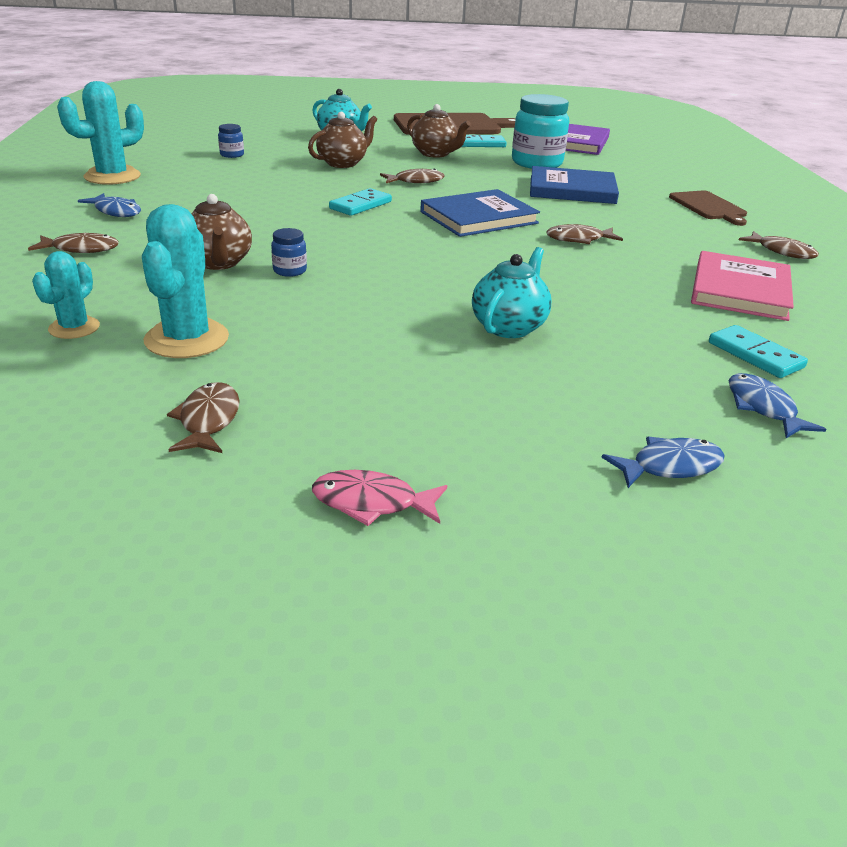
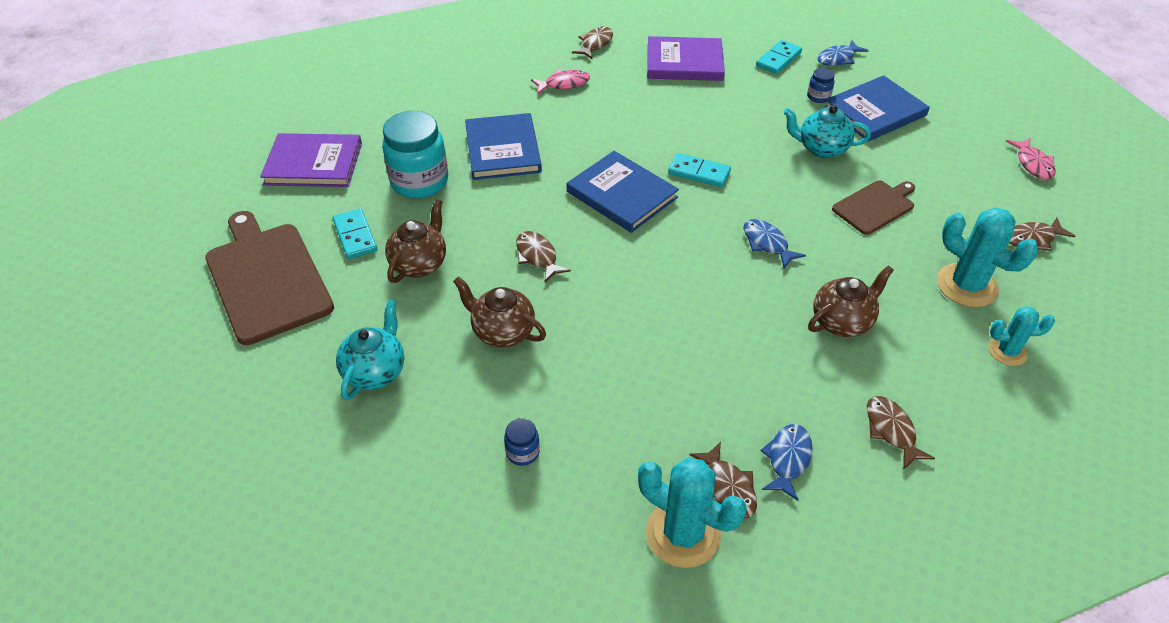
camera: 105 degrees left, 15 degrees up
(187, 339) = (966, 285): turquoise cactus -> turquoise cactus turned 60 degrees clockwise
(290, 271) = (822, 274): blue jar -> blue jar (818, 97)
(360, 205) = (639, 277): turquoise domino -> turquoise domino (699, 172)
(579, 239) = (637, 134): brown fish -> brown fish (728, 487)
(588, 393) = (875, 112): none -> blue book
(669, 466) = (918, 84): blue fish -> blue fish (767, 244)
(687, 225) = (564, 84): none -> pink fish
(709, 207) = (507, 74): brown cutting board -> brown cutting board (875, 206)
(740, 290) = (684, 62): pink book -> purple book

